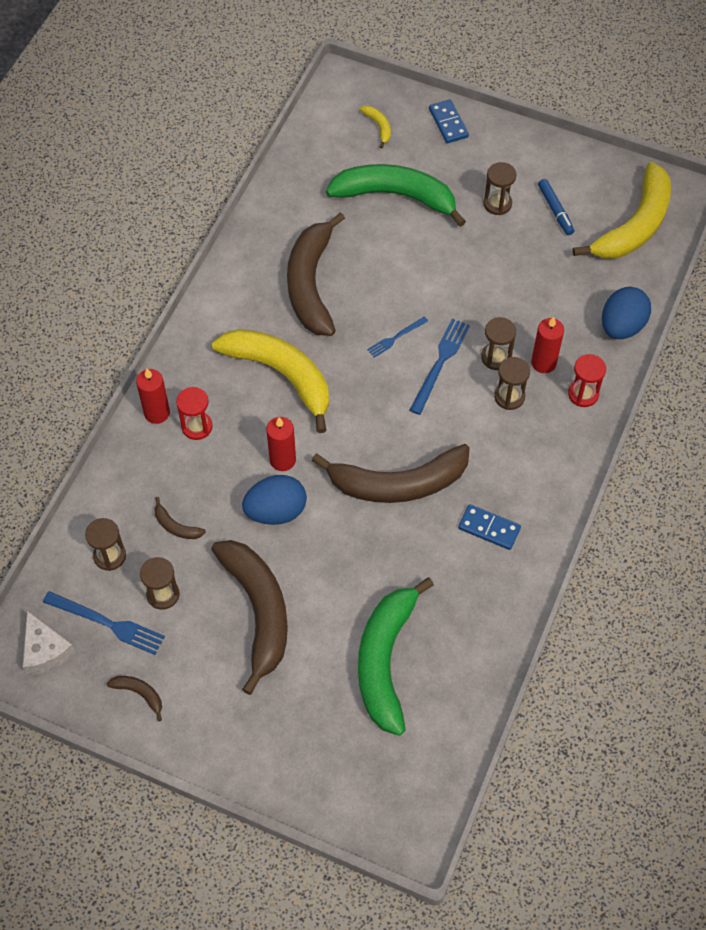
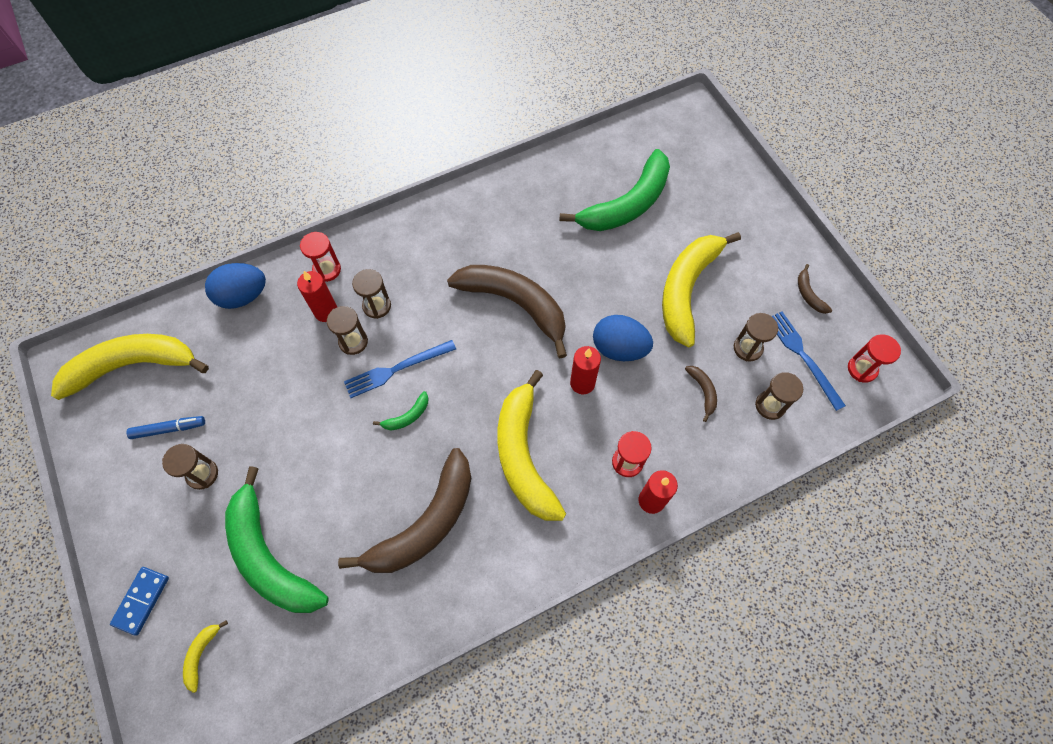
camera: 140 degrees left, 5 degrees up
(45, 651) = (862, 369): white cheese -> red hourglass
(258, 611) = (686, 289): brown banana -> yellow banana
(396, 338) = (407, 416): blue fork -> green banana
(489, 528) = (485, 232): blue domino -> none
(555, 210) = (169, 429): blue marker -> blue marker turned 60 degrees clockwise

